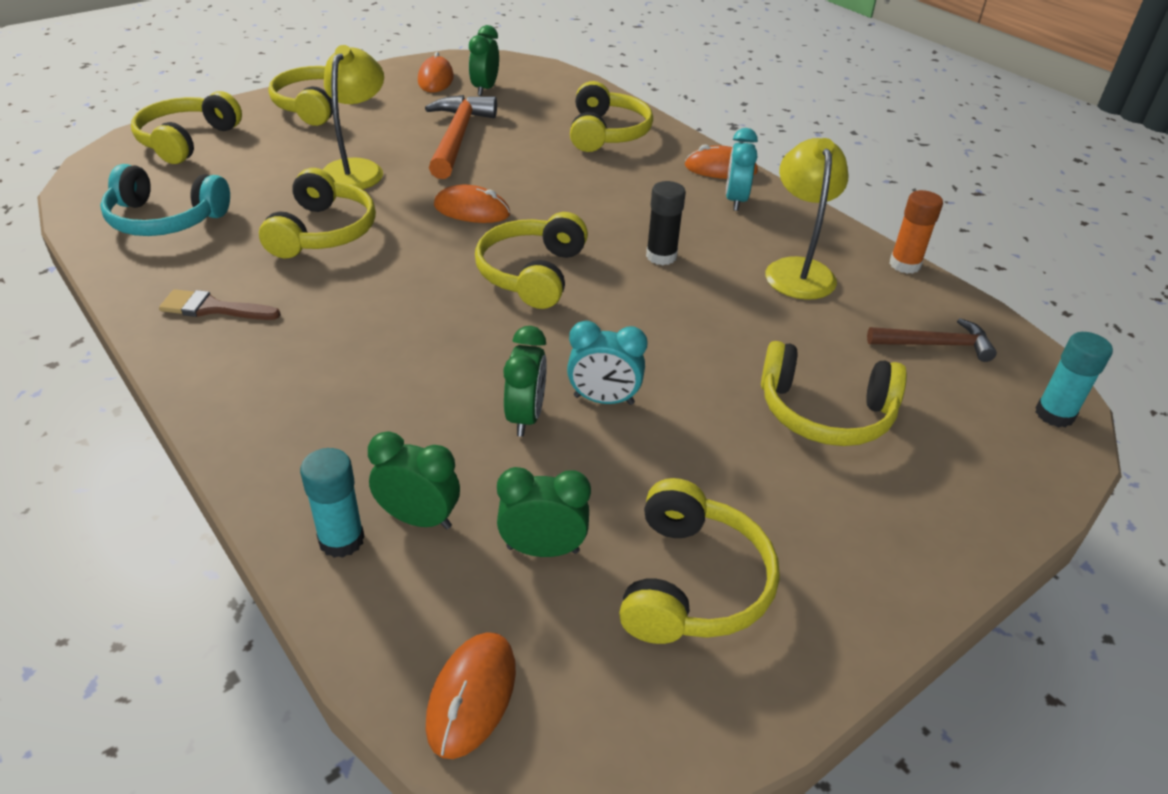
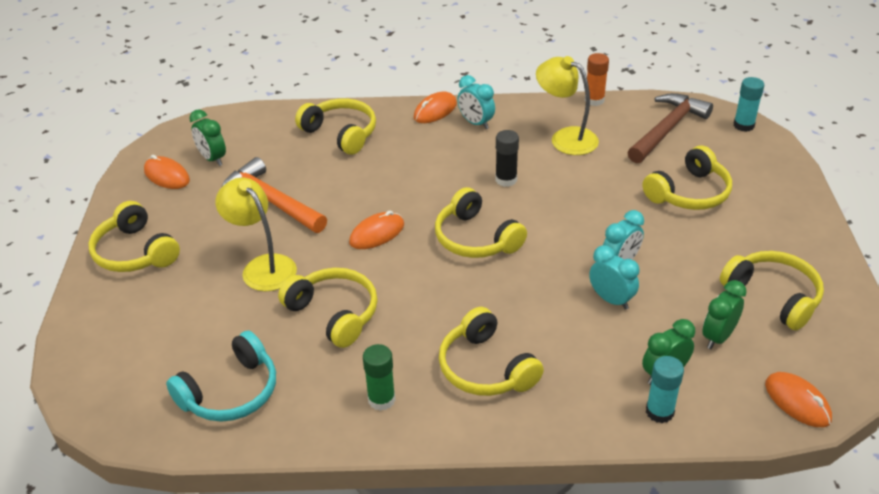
camera: 50 degrees left, 0 degrees up
(187, 140) = (110, 344): yellow headphones -> yellow headphones (485, 368)
(213, 308) = (381, 399): brown brush -> green glue stick
(525, 417) = (611, 300): green clock -> turquoise clock
(935, 345) = (667, 129): brown hammer -> brown hammer, size x1.64

